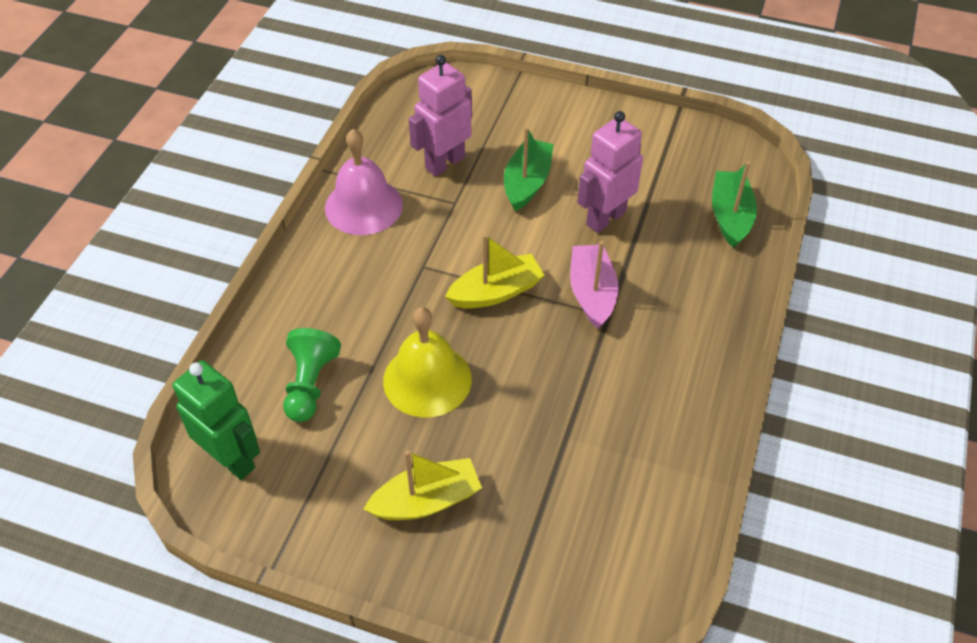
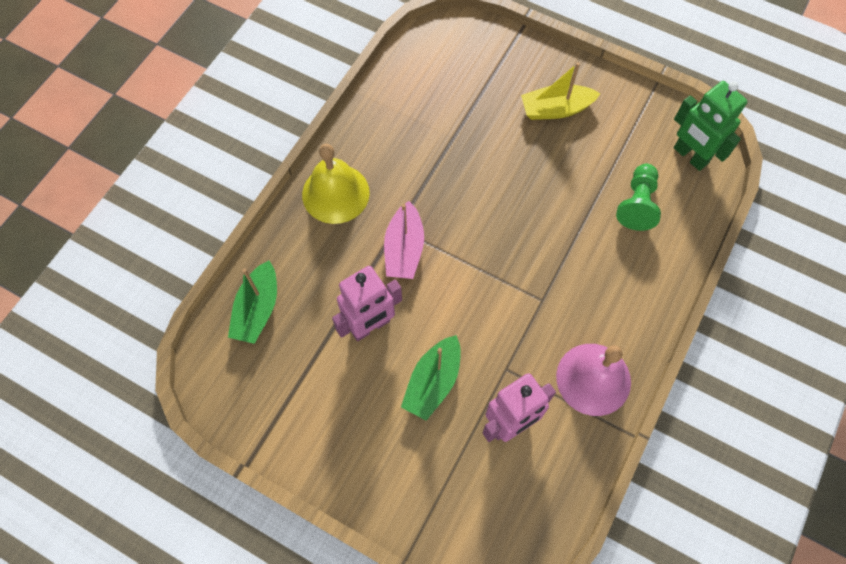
camera: 170 degrees left, 15 degrees up
(427, 379) = (548, 194): yellow bell -> yellow bell (335, 193)
(496, 292) = (483, 263): yellow boat -> none

